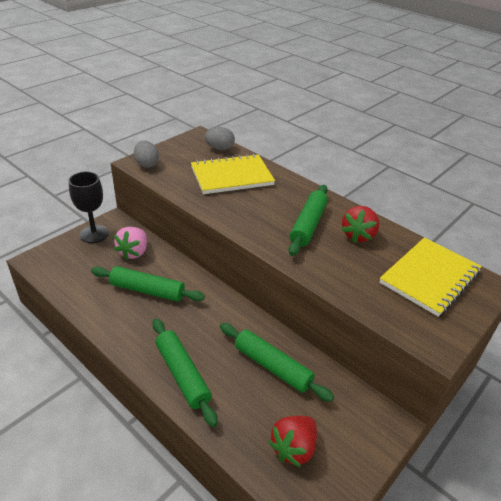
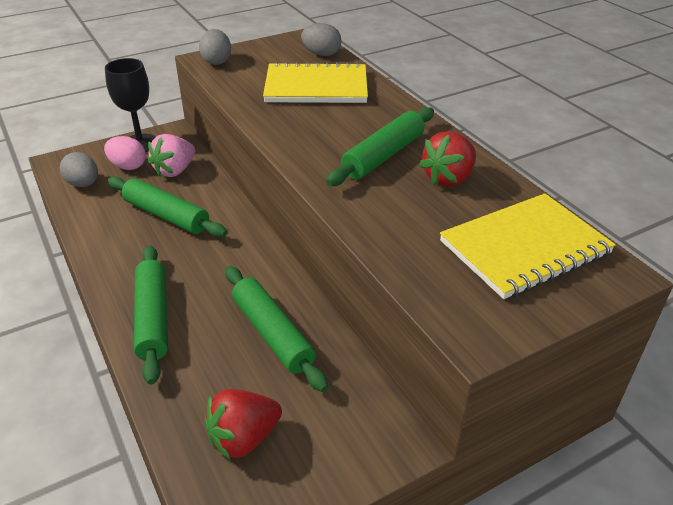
camera: 20 degrees right, 0 degrees up
(67, 276) = (83, 184): none -> grey egg
(95, 255) = (128, 166): none -> pink egg

